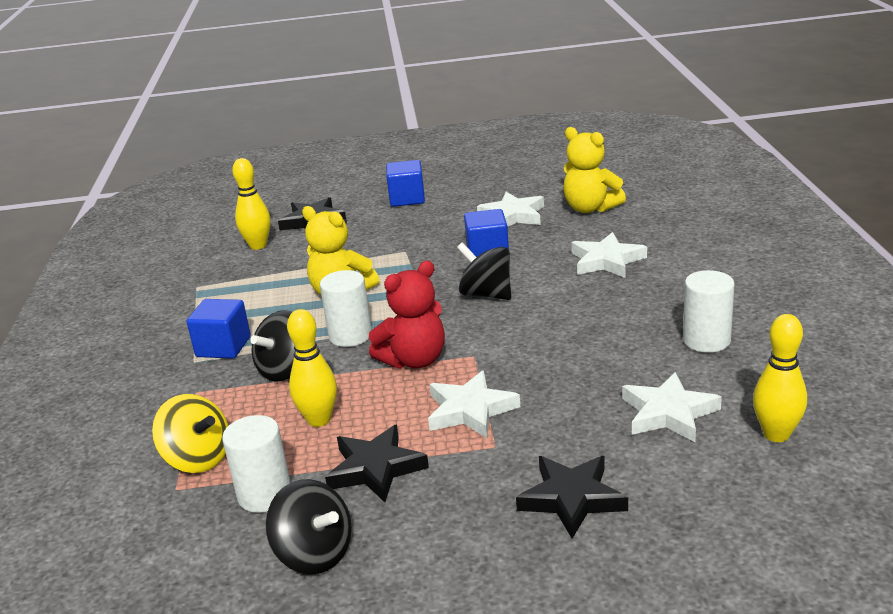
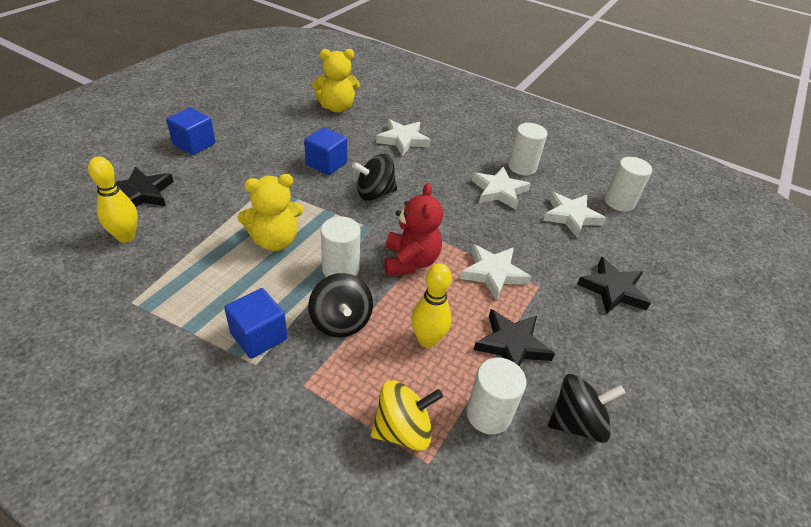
camera: 60 degrees left, 15 degrees up
(513, 216) = (297, 130): white star -> white star (499, 191)
(776, 434) = (619, 202): yellow bowling pin -> white cylinder

